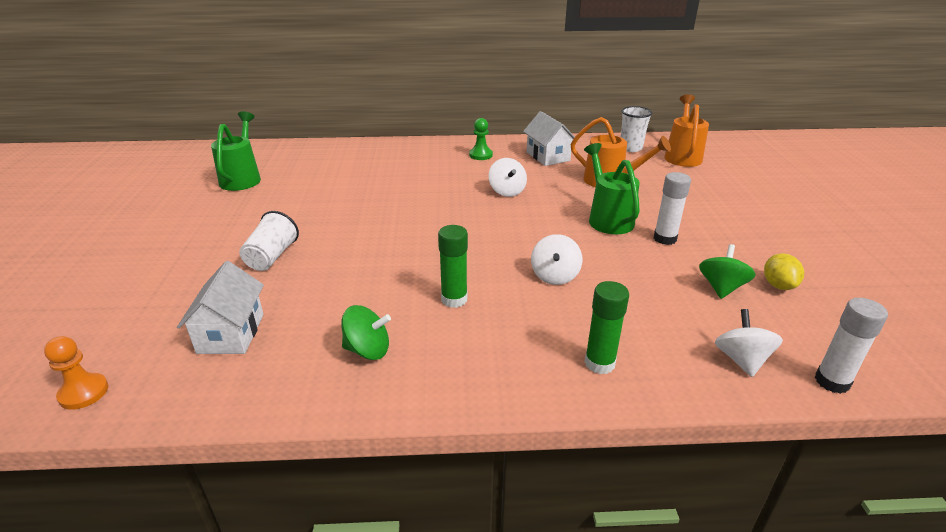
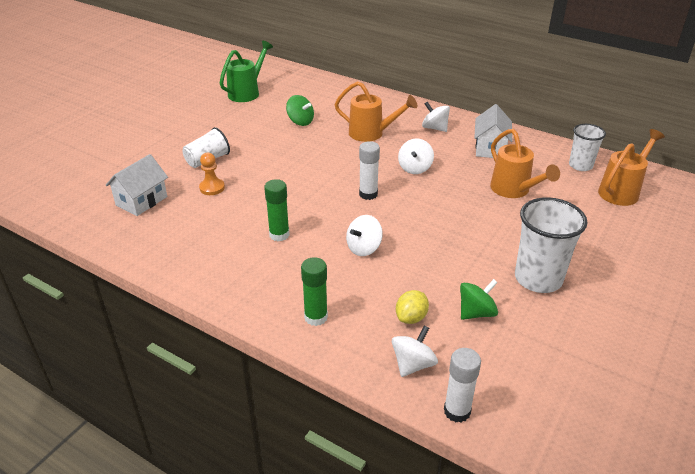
camera: 35 degrees right, 5 degrees up
(84, 393) = (54, 203): orange pawn -> orange pawn (212, 188)
(368, 350) = (197, 243): green spinning top -> green spinning top (300, 121)
(428, 176) = (371, 133): none -> orange watering can
(480, 155) = (434, 128): green pawn -> white spinning top
(608, 218) = (465, 222): green watering can -> none
(665, 238) = (488, 257): white glue stick -> white glue stick (368, 194)
(723, 240) = (538, 279): none -> white cup
(778, 285) = (527, 333): yellow lemon -> yellow lemon (411, 318)

